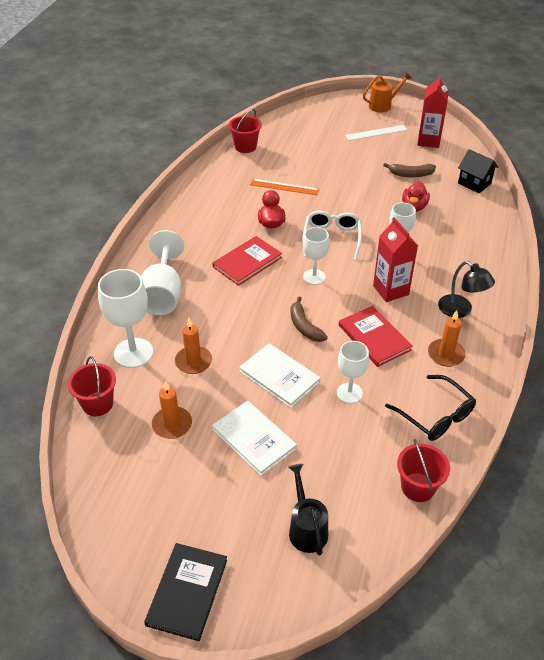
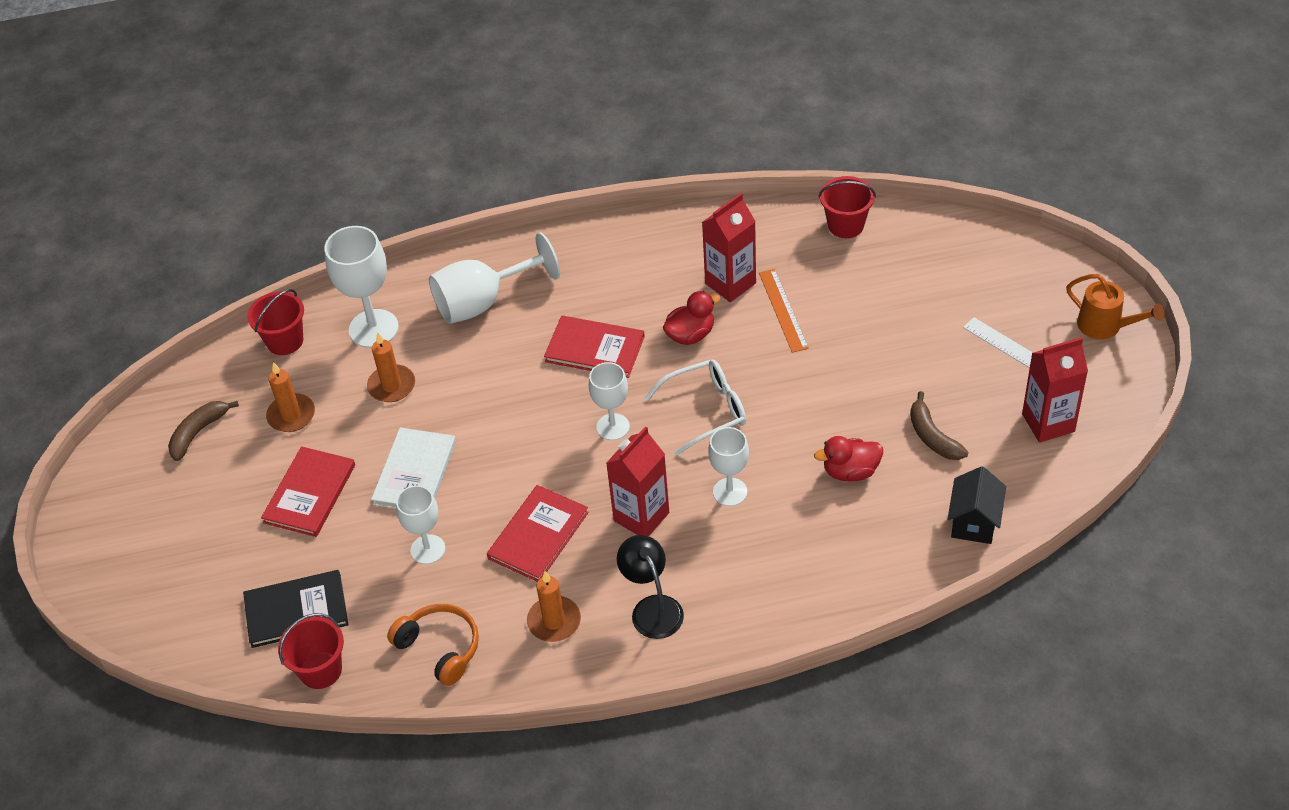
camera: 65 degrees right, 5 degrees up
(187, 592) = (99, 531): black book -> black book (296, 610)
(247, 196) = (730, 283): none -> red carton
(254, 439) = (310, 494): white book -> red book
(304, 326) = (513, 458): brown banana -> brown banana (198, 432)
(306, 528) = (216, 592): black watering can -> none
(435, 415) = (440, 648): black glasses -> orange headphones
(460, 310) = (652, 608): black lamp -> black lamp turned 135 degrees clockwise

